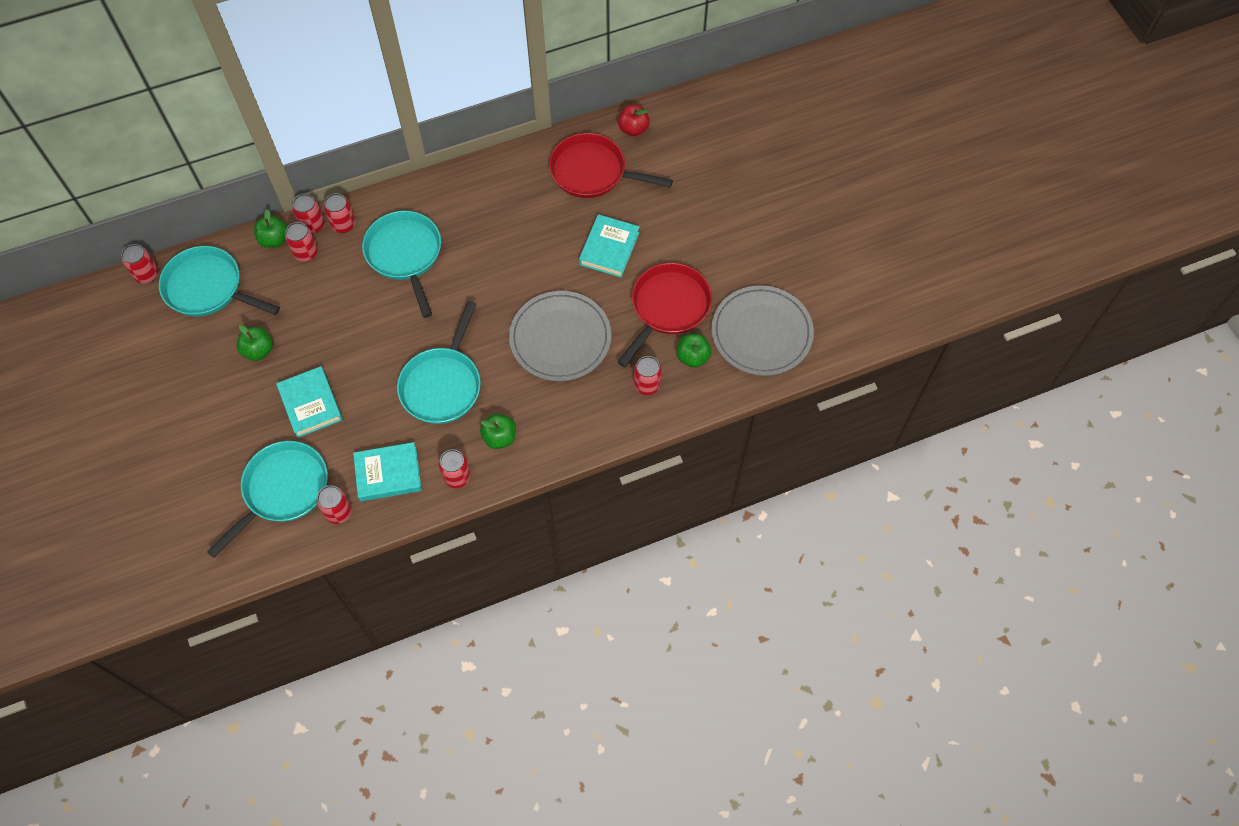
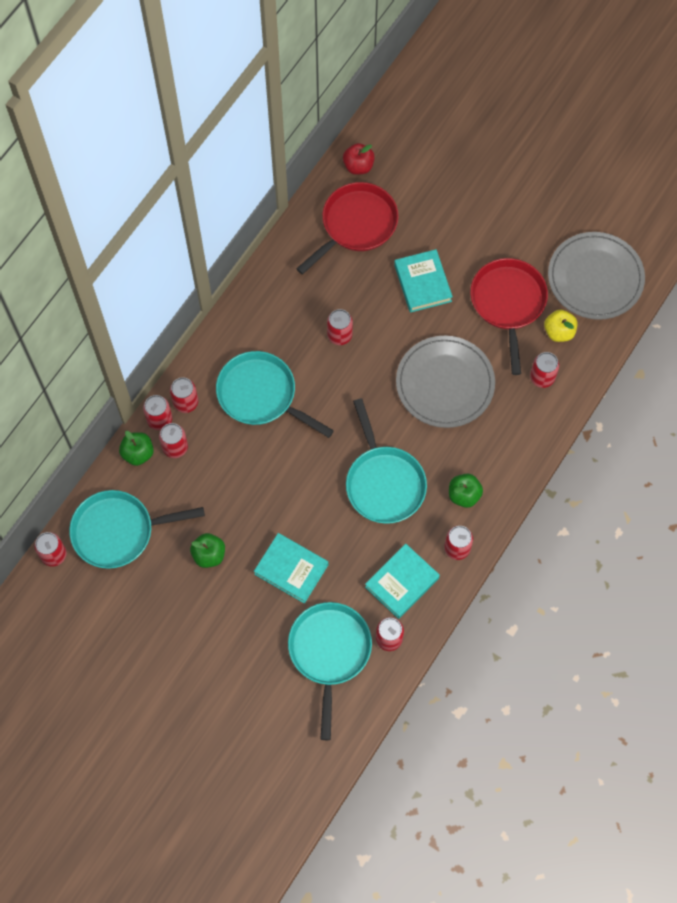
camera: 35 degrees left, 5 degrees up
(507, 248) = (339, 335): none -> red can
(593, 172) = (356, 225): red pan -> red pan turned 150 degrees clockwise
(692, 357) = (559, 332): green apple -> yellow apple

